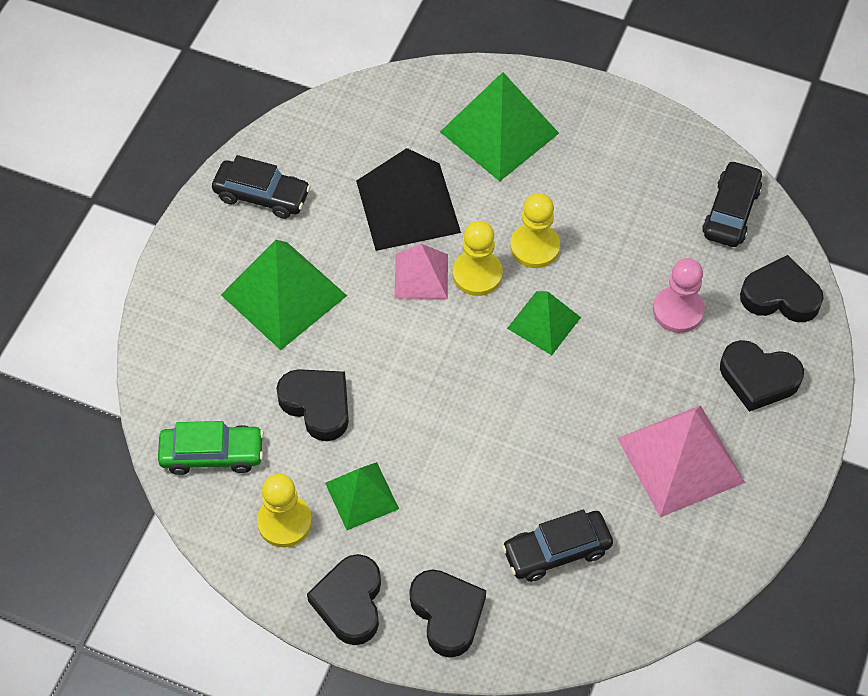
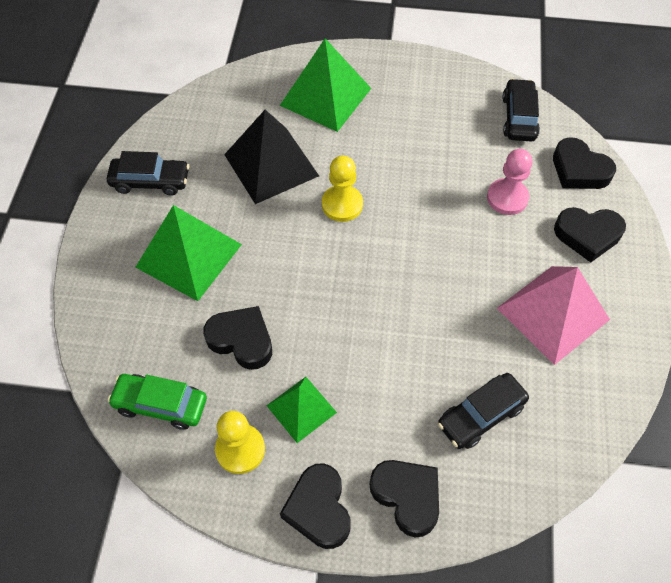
camera: 15 degrees left, 0 degrees up
(212, 454) = (160, 405): green car -> green car turned 150 degrees counterclockwise
(421, 276) = (297, 215): pink pyramid -> none
(535, 247) = (380, 174): yellow pawn -> none
(544, 323) = (407, 230): green pyramid -> none
(780, 296) = (579, 170): black heart -> black heart turned 135 degrees counterclockwise

